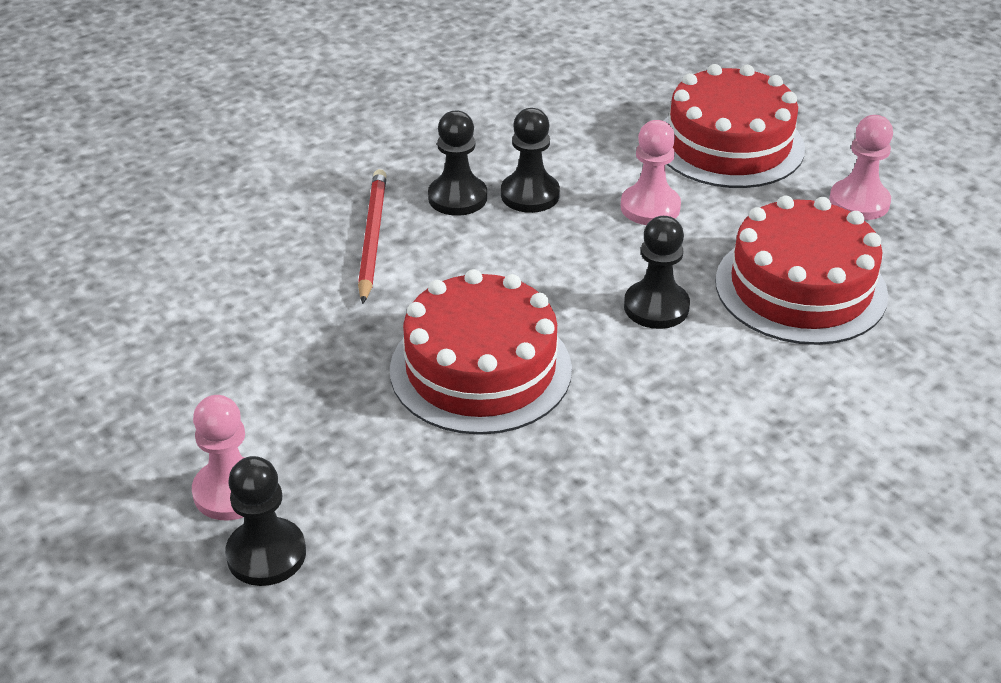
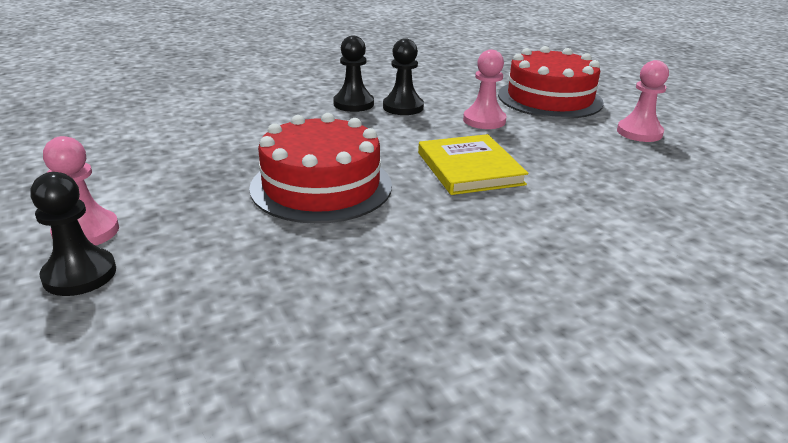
camera: 10 degrees right, 10 degrees down
(372, 237) = (286, 115): red pencil -> none
(656, 307) = (470, 168): black pawn -> yellow book
(800, 288) = (585, 170): red cake -> none

